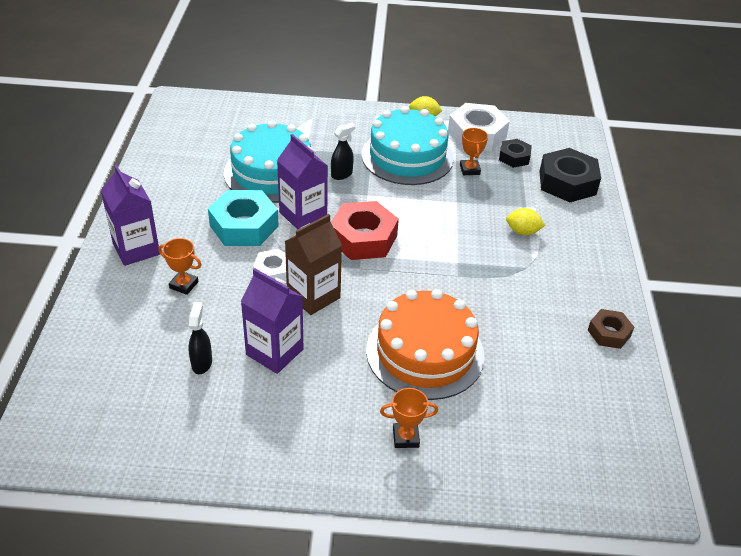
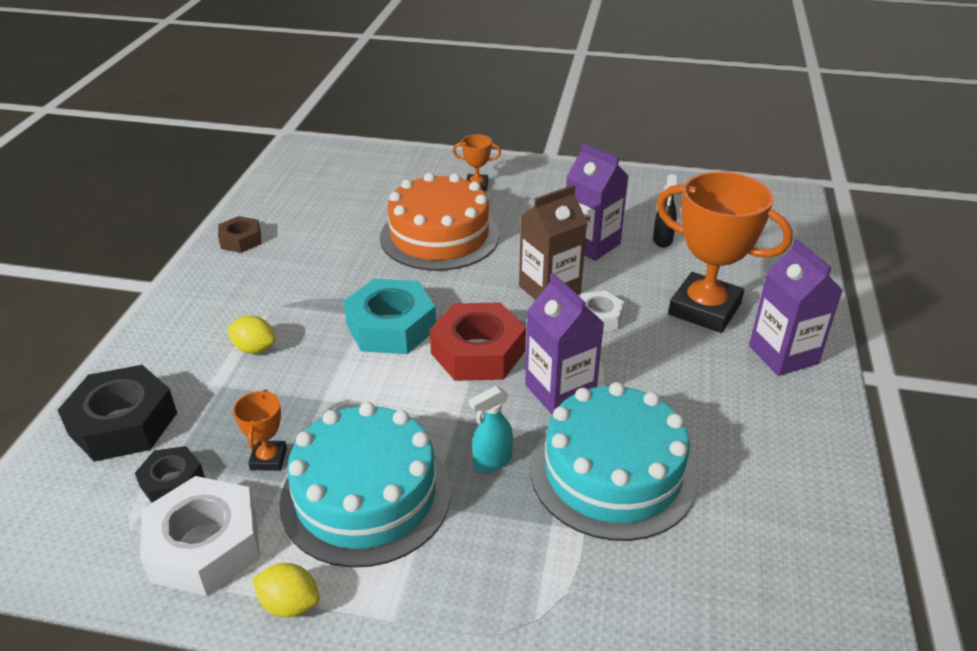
camera: 170 degrees left, 5 degrees down
(184, 285) = (704, 309): orange trophy -> orange trophy, size x2.23
(244, 226) = (644, 379): turquoise nut -> turquoise nut (391, 327)
(342, 174) = (492, 461): black spray bottle -> turquoise spray bottle

